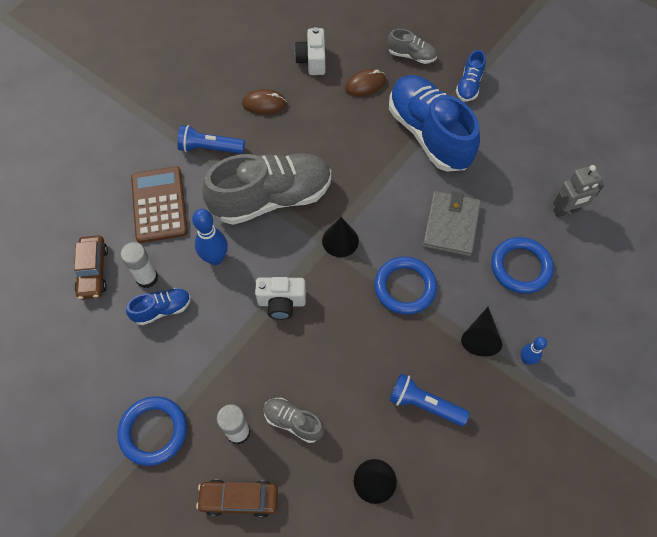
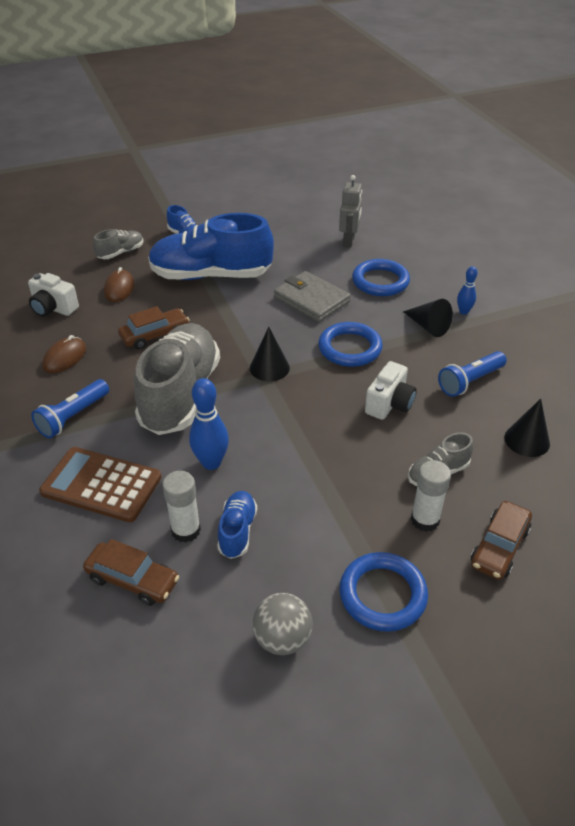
camera: 60 degrees left, 20 degrees down
(89, 384) = (282, 638): none -> grey ball
(281, 302) = (303, 432): white camera -> white camera (389, 404)
(326, 142) = (155, 335): none -> brown car

